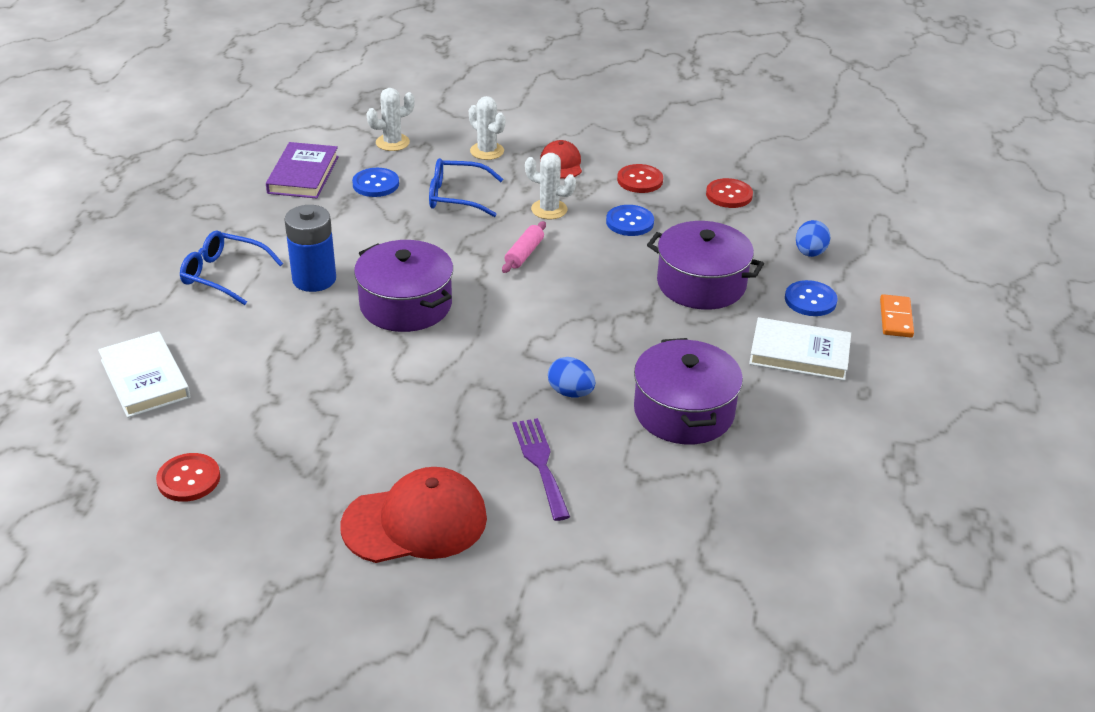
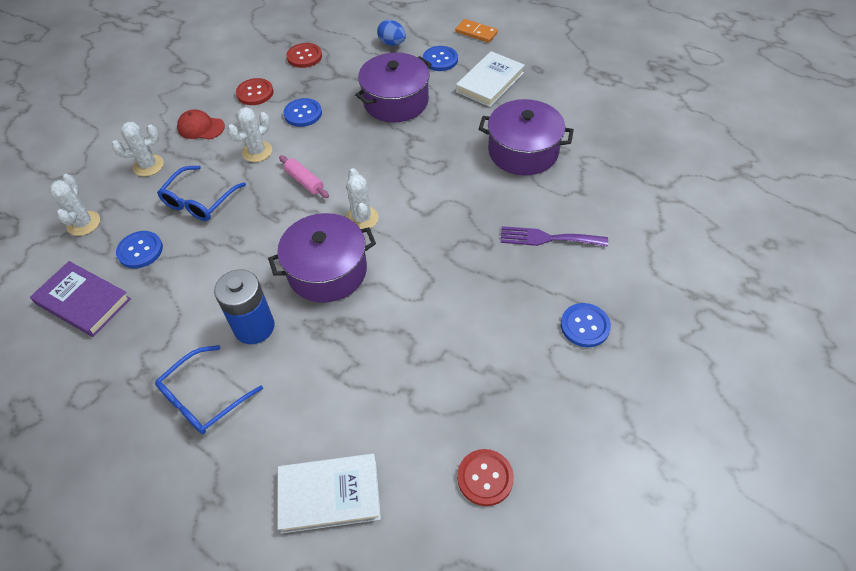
camera: 65 degrees left, 15 degrees up
(415, 522) = (585, 326): red cap -> blue button
(492, 308) = (362, 218): none -> white cactus
(570, 392) = (479, 201): blue egg -> none

